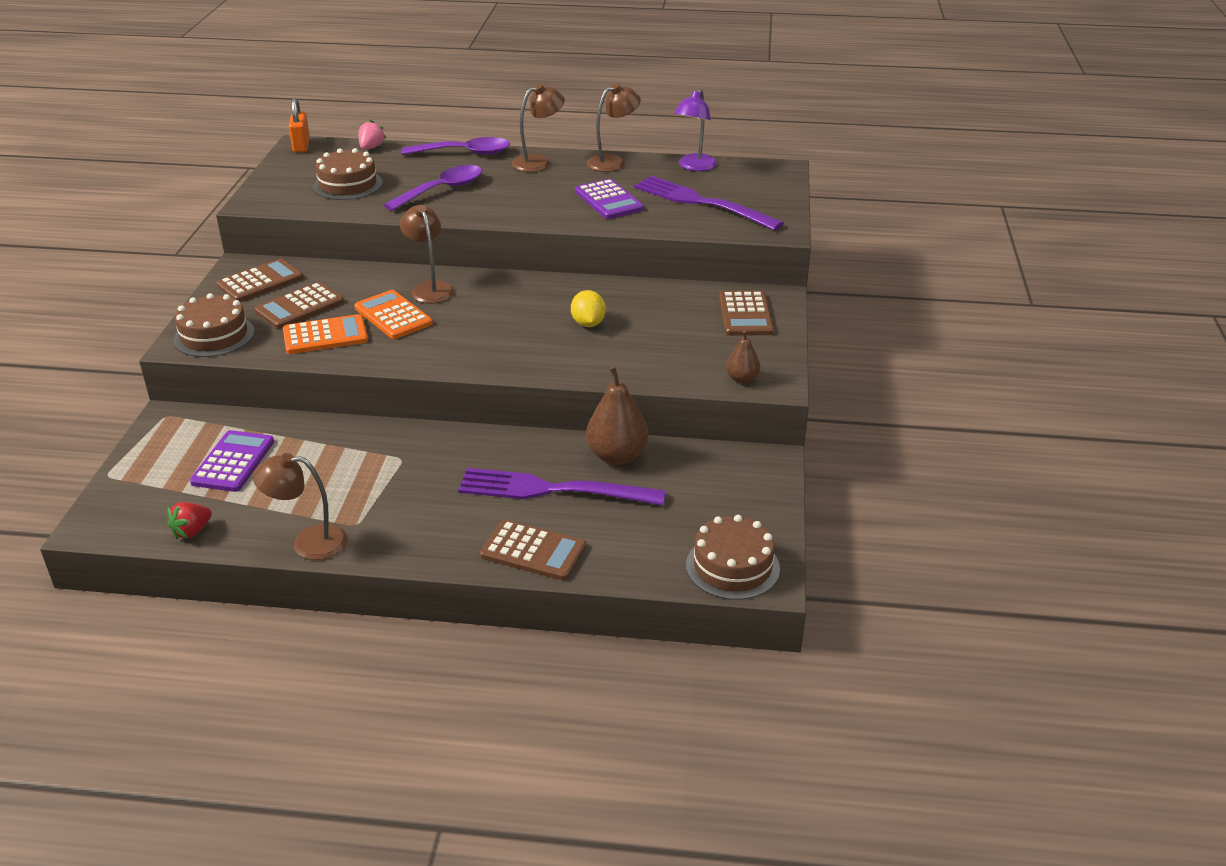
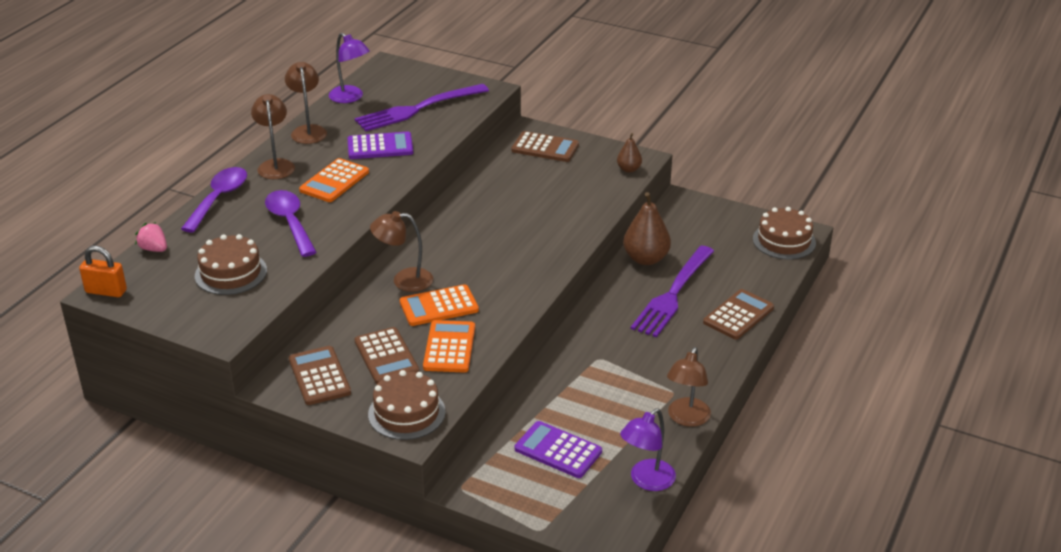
camera: 70 degrees left, 0 degrees up
(192, 531) = (646, 481): red strawberry -> purple lamp
(527, 193) = (334, 181): none -> orange calculator
(588, 323) = (515, 215): yellow lemon -> none

